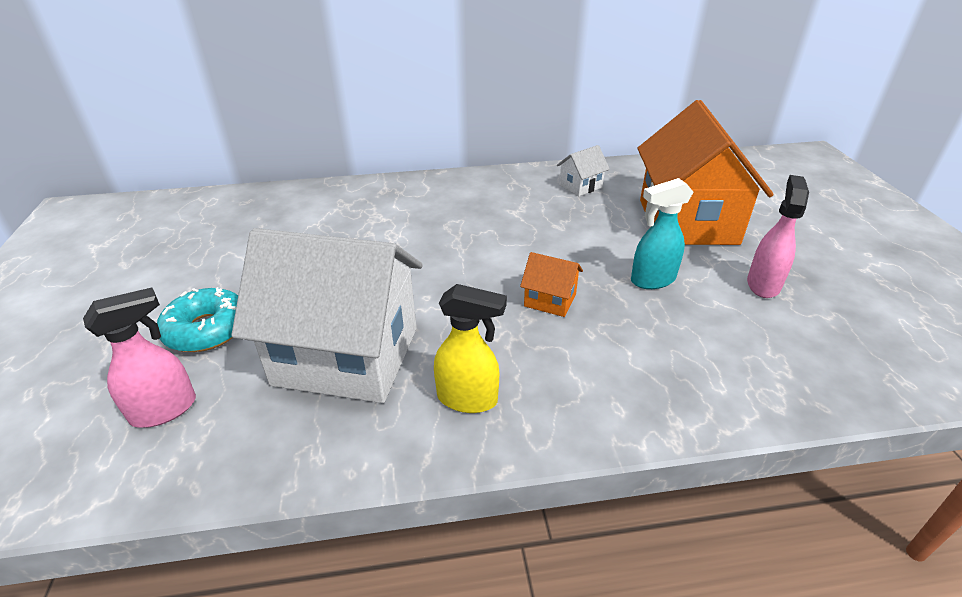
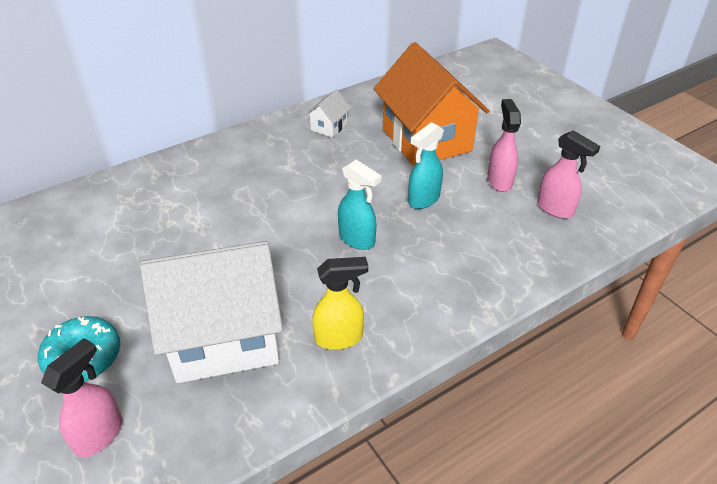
camera: 25 degrees left, 5 degrees up
(550, 300) = (357, 239): orange house -> turquoise spray bottle
(831, 336) = (555, 209): none -> pink spray bottle

